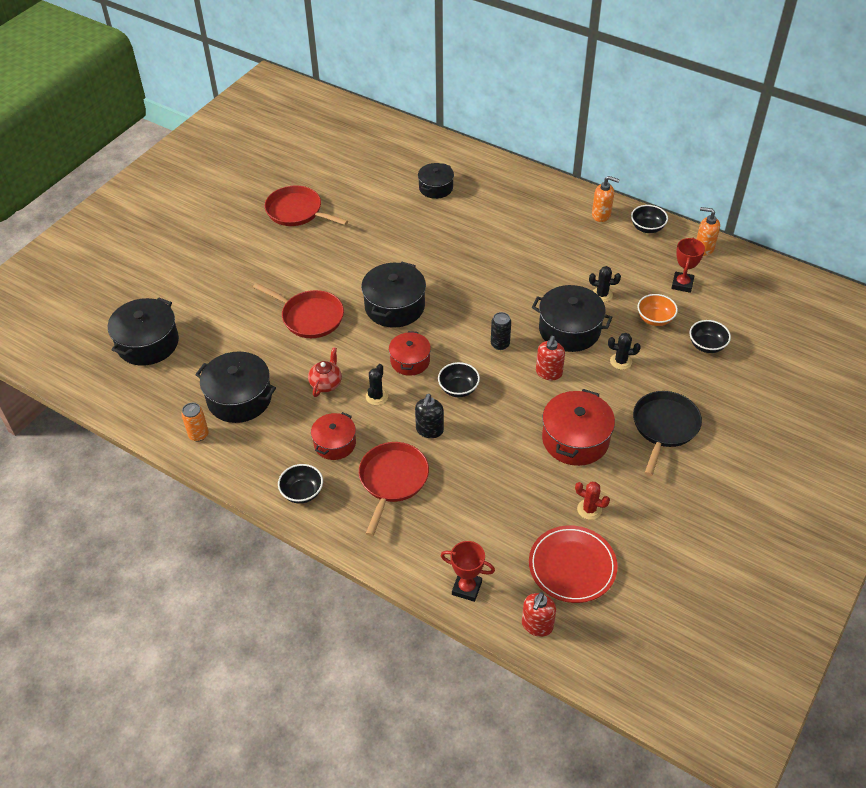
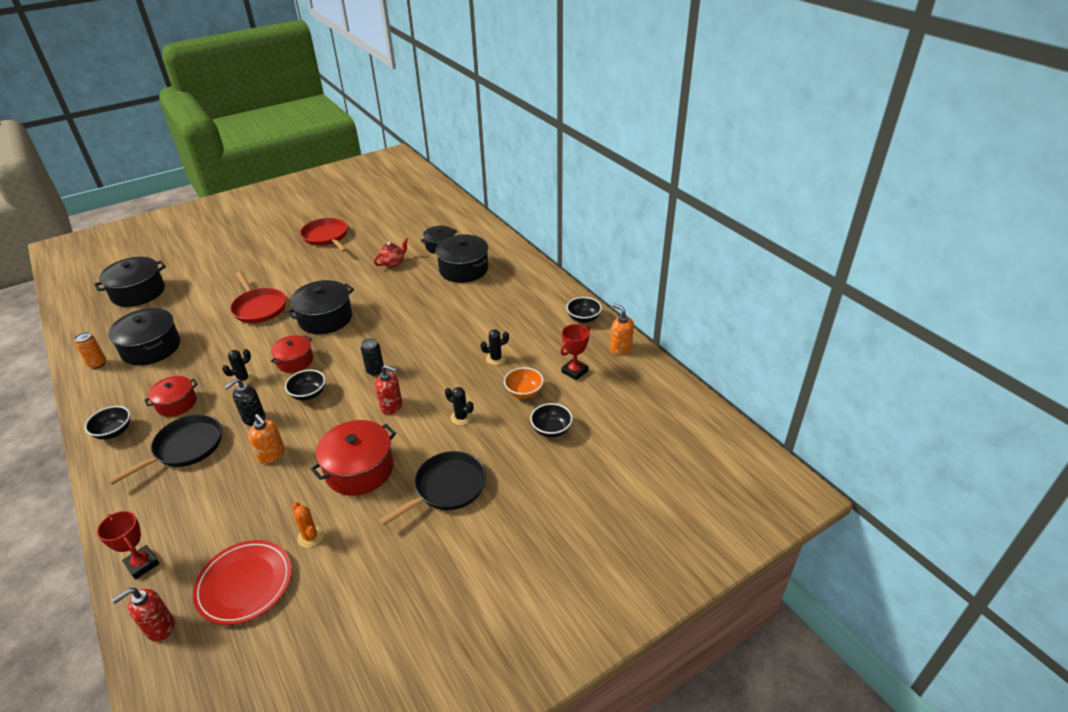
camera: 25 degrees right, 10 degrees down
(326, 384) = (219, 357): red teapot -> red teapot (393, 263)
(392, 480) = (185, 448): red pan -> black pan
(548, 373) = (391, 406): red soap dispenser -> red soap dispenser turned 120 degrees counterclockwise
(569, 330) = (442, 378): black pot -> black pot (464, 269)
(589, 509) = (310, 537): red cactus -> orange cactus
(601, 215) = (553, 298): orange soap dispenser -> orange soap dispenser (271, 455)
(602, 295) = (496, 358): black cactus -> black cactus turned 60 degrees counterclockwise

